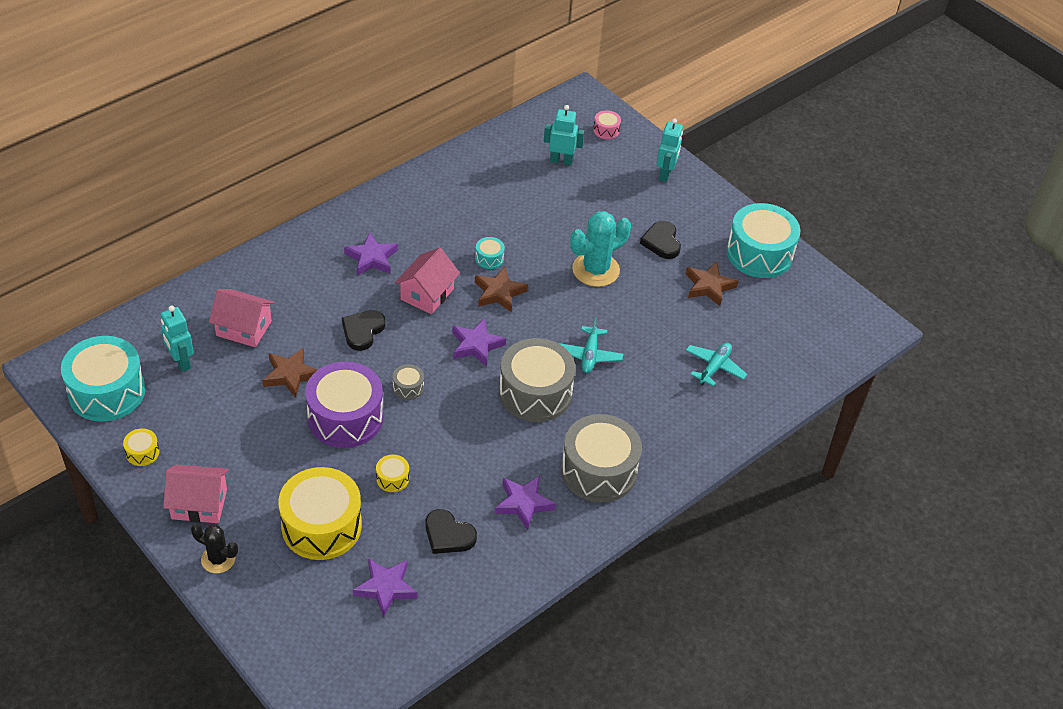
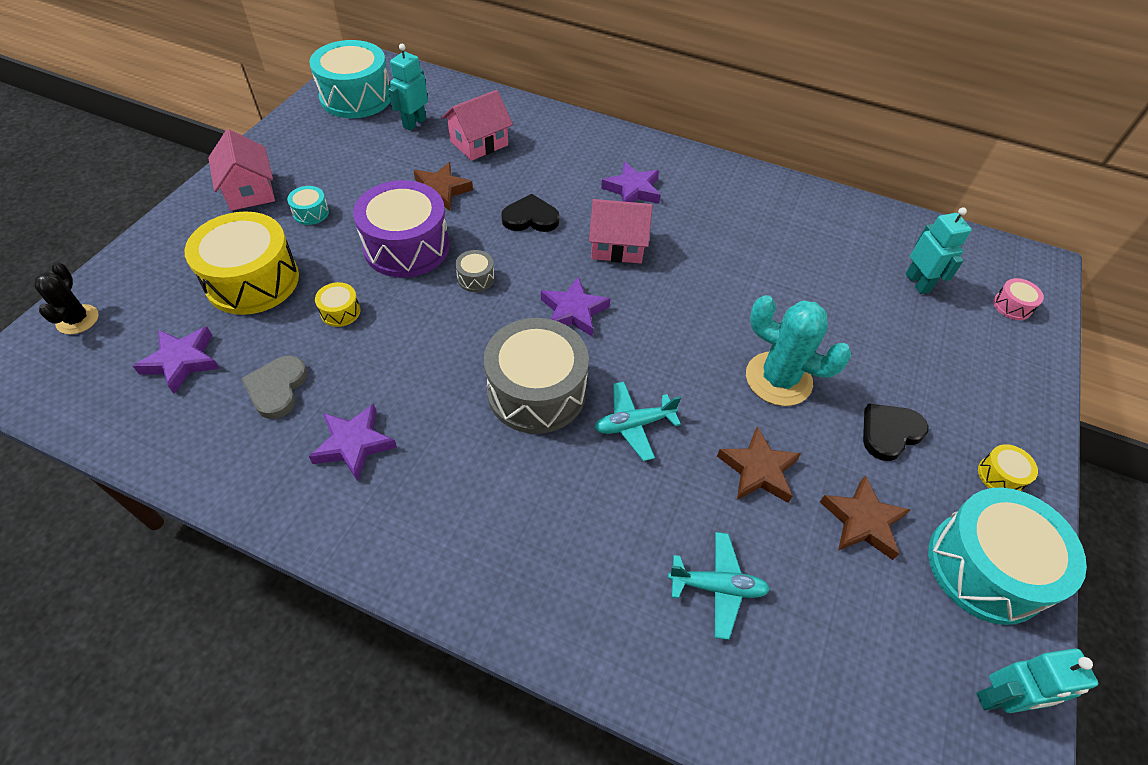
camera: 65 degrees right, 5 degrees up
(142, 452) = (296, 138): yellow drum -> yellow drum (1000, 476)
(218, 559) = (185, 226): black cactus -> black cactus (77, 319)
(244, 328) = (479, 143): pink house -> pink house turned 60 degrees clockwise
(448, 535) = (277, 388): black heart -> grey heart
(489, 258) = (710, 276): turquoise drum -> turquoise drum (311, 213)
(499, 293) = (666, 302): brown star -> brown star (758, 470)
(598, 471) = (445, 507): grey drum -> none
(665, 174) = (1009, 393): turquoise robot -> turquoise robot (999, 699)

